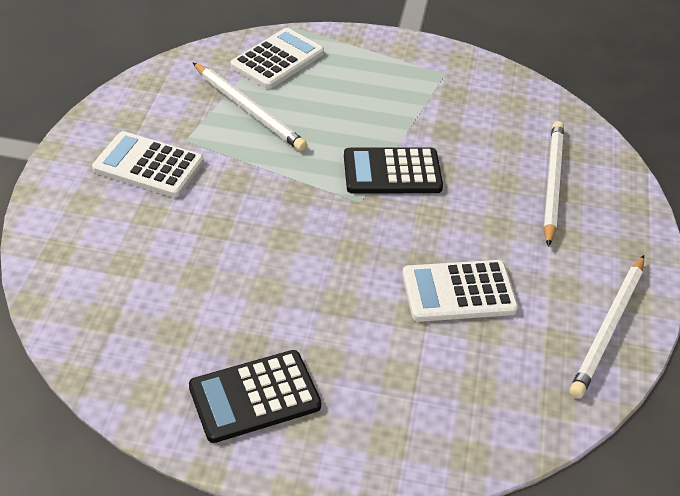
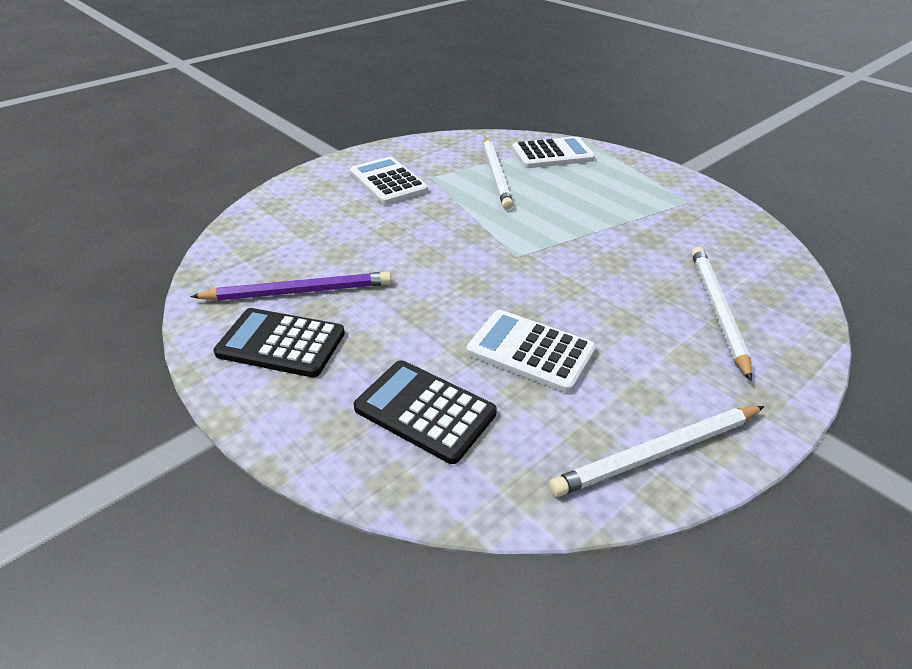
camera: 40 degrees right, 5 degrees down
(207, 337) = (298, 291): none -> purple pencil
(392, 172) = (566, 247): black calculator -> black calculator (425, 411)
(552, 183) = (717, 310): white pencil -> white pencil turned 45 degrees counterclockwise

